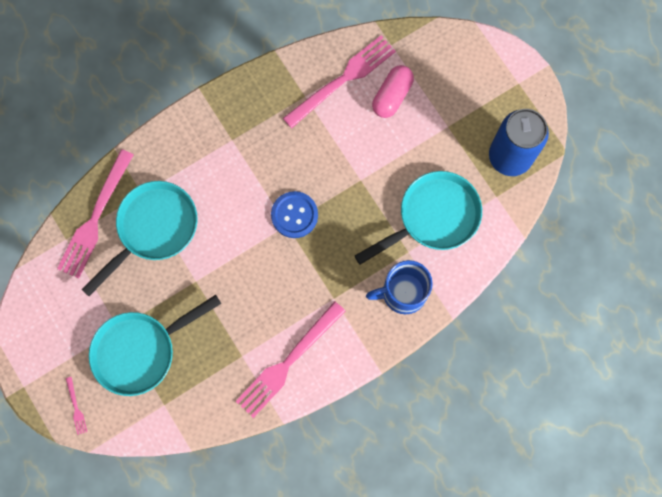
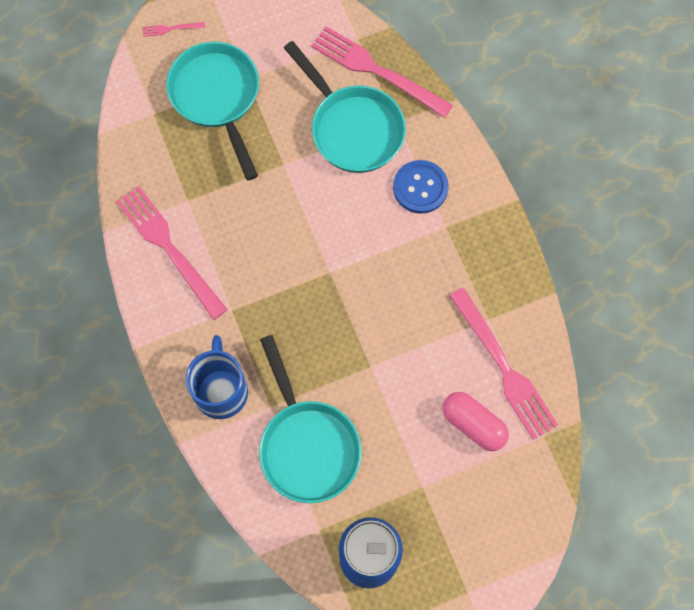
camera: 100 degrees right, 5 degrees down
(294, 215) = (340, 282): blue button -> blue button (420, 187)

